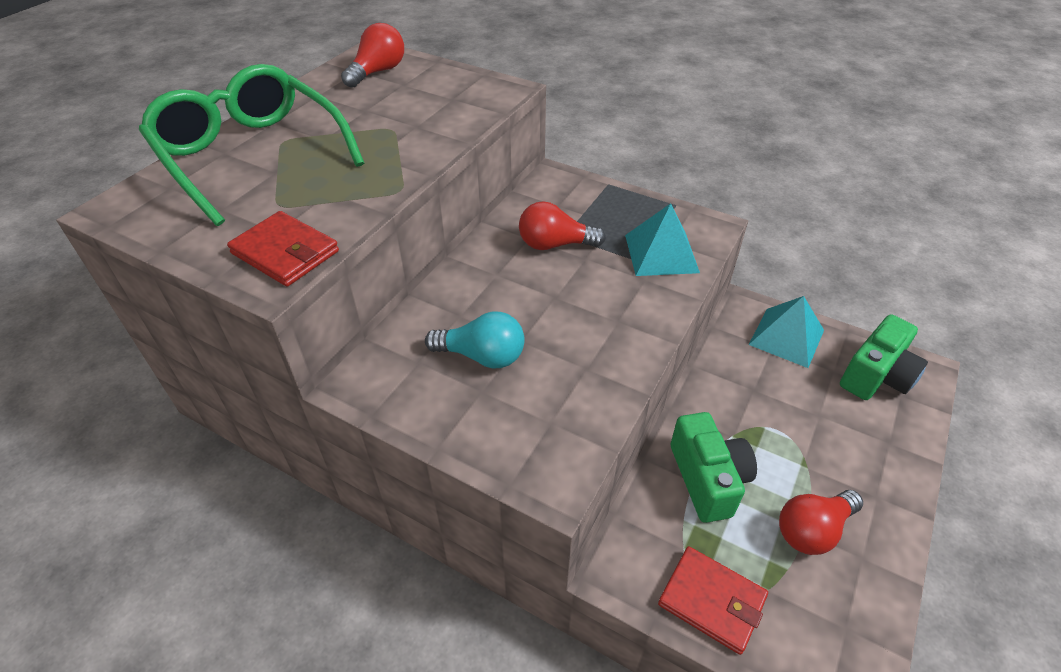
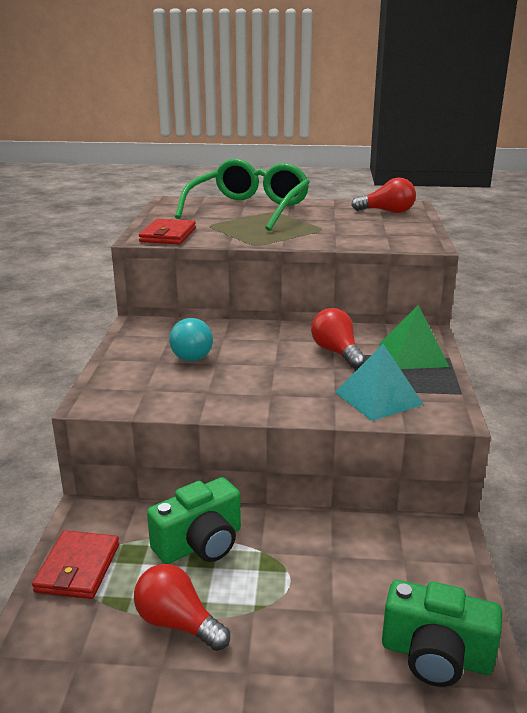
camera: 65 degrees right, 20 degrees down
(591, 201) = (412, 355): none -> green pyramid
(786, 337) = (431, 568): turquoise pyramid -> none

